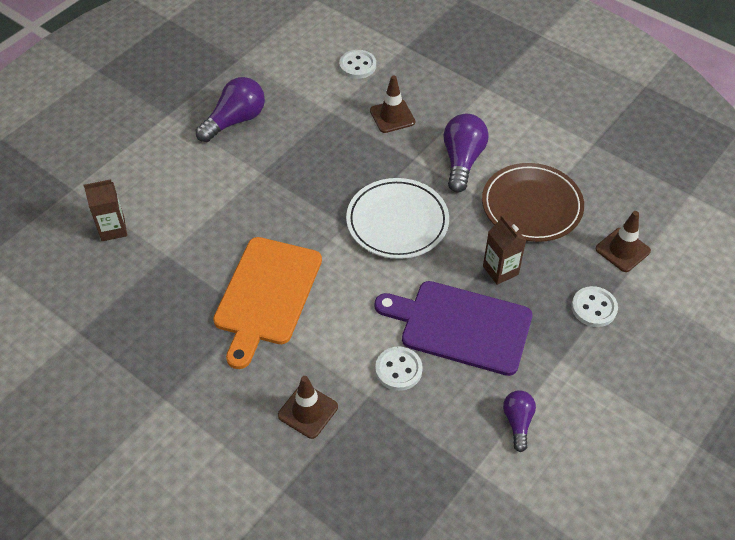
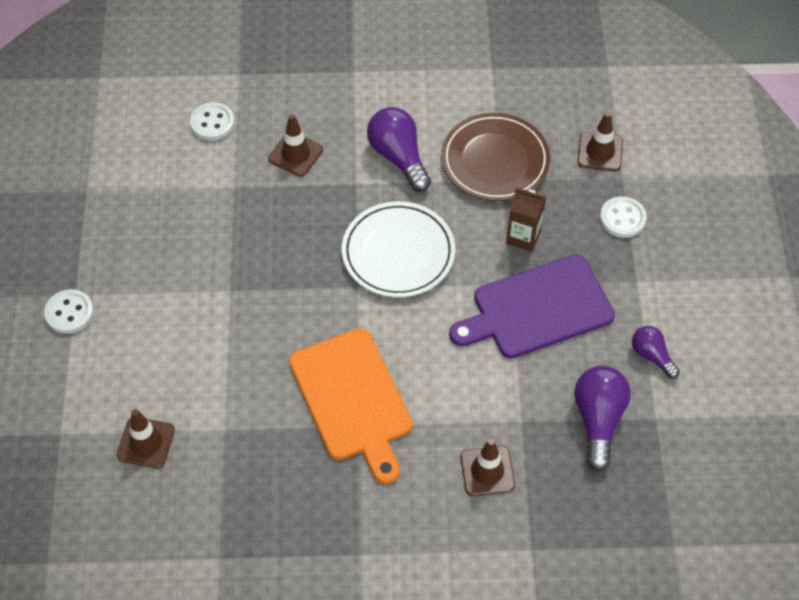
camera: 40 degrees left, 5 degrees up
(113, 229) = (146, 443): brown carton -> brown traffic cone
(235, 120) = (150, 256): purple light bulb -> purple light bulb (598, 420)
(398, 370) = (524, 382): white button -> white button (69, 313)

